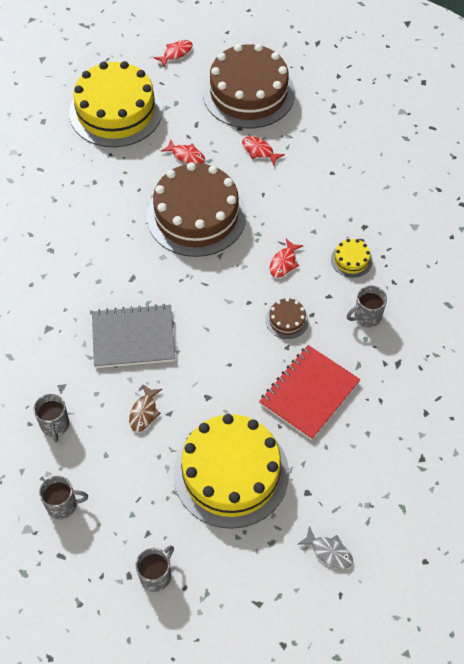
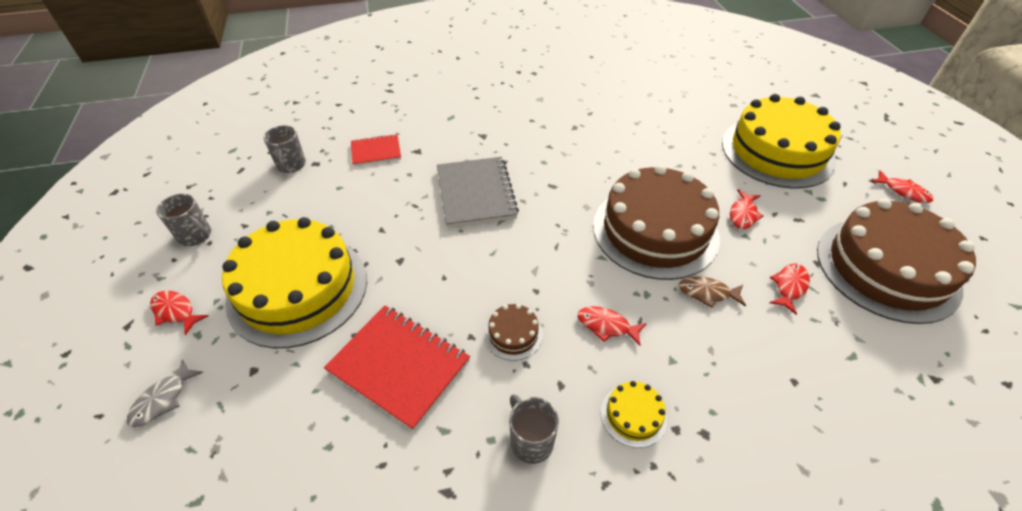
camera: 85 degrees right, 10 degrees down
(55, 425) = (376, 151): grey mug -> red notebook
(144, 412) = (384, 210): brown fish -> brown fish (707, 293)
(246, 567) = (175, 311): none -> red fish

